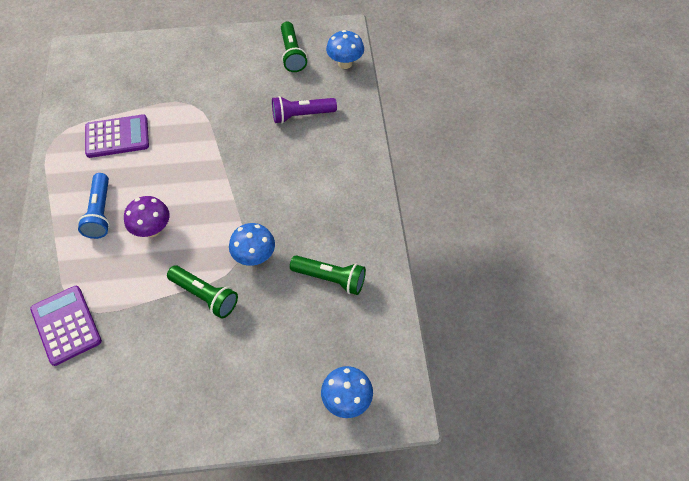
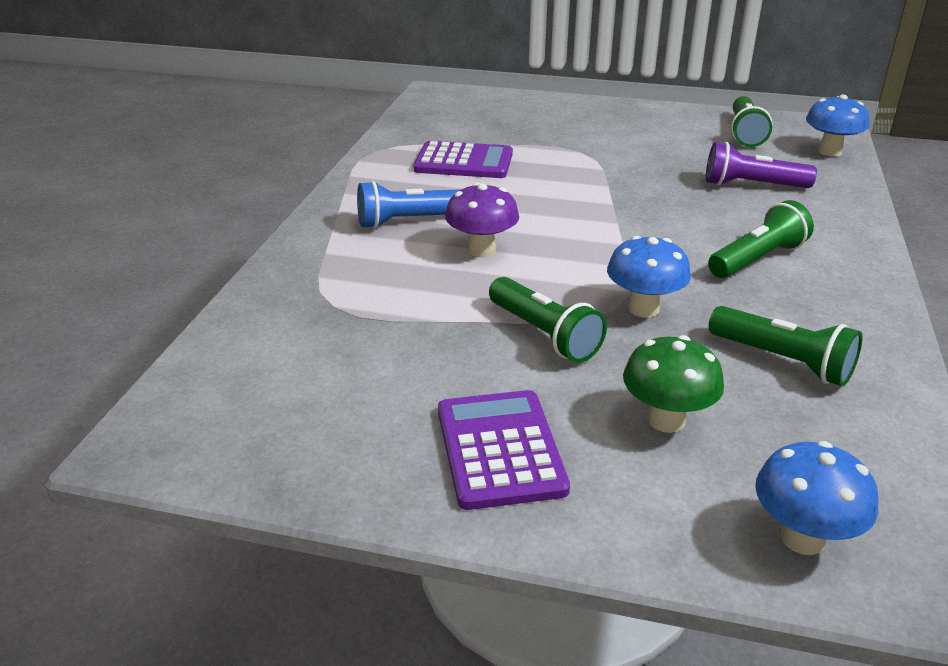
camera: 20 degrees right, 25 degrees down
(66, 325) = (303, 319): purple calculator -> purple calculator (500, 449)
(100, 213) = (409, 221): blue flashlight -> blue flashlight turned 60 degrees clockwise
(278, 343) = (666, 420): none -> green mushroom
(311, 192) = (757, 259): none -> green flashlight

